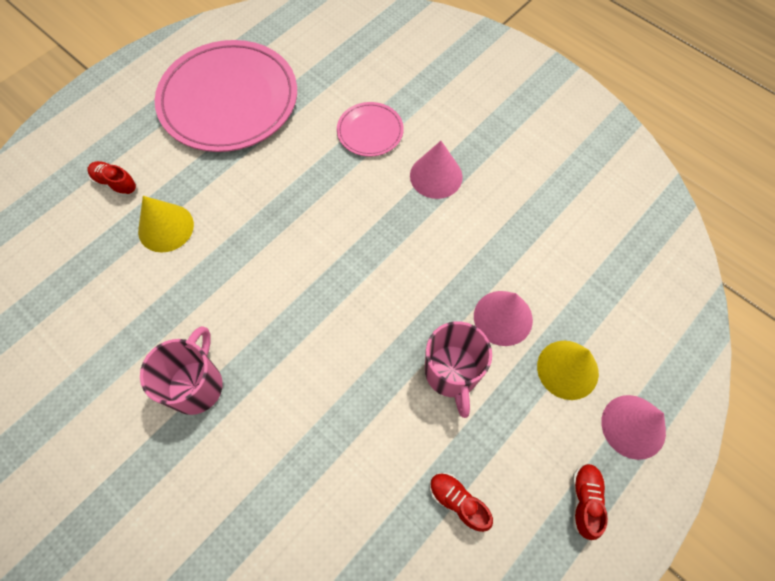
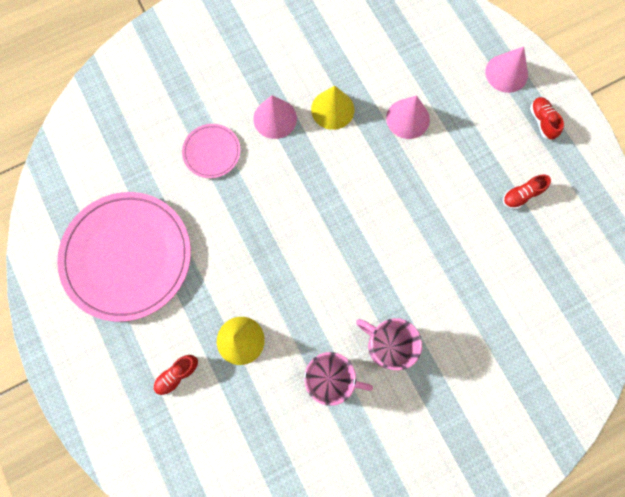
camera: 70 degrees left, 10 degrees up
(452, 373) = (436, 167): pink mug -> pink mug (330, 378)
(567, 369) = (457, 94): yellow cone -> yellow cone (332, 109)
(584, 500) = (542, 121): red shoe -> red shoe turned 45 degrees clockwise

